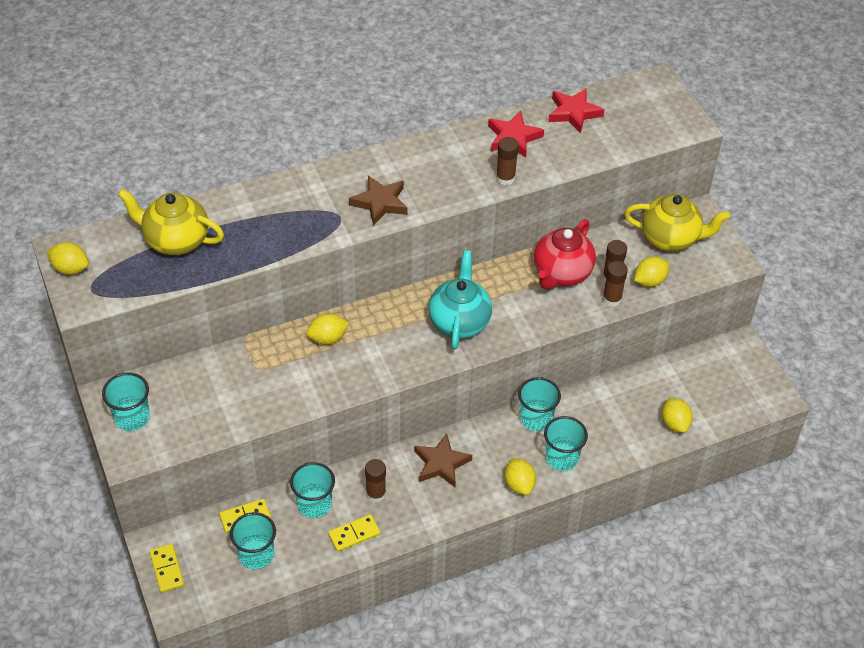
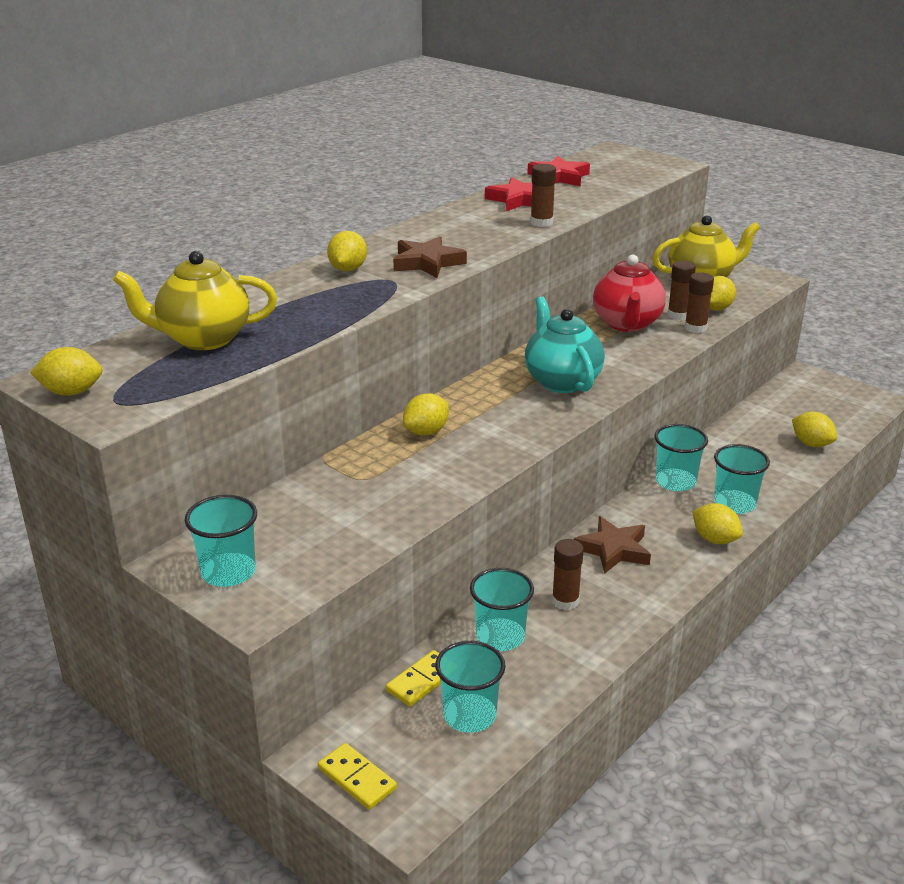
camera: 25 degrees left, 20 degrees down
(319, 190) = (348, 269): none -> yellow lemon
(354, 534) = (575, 648): yellow domino -> none

